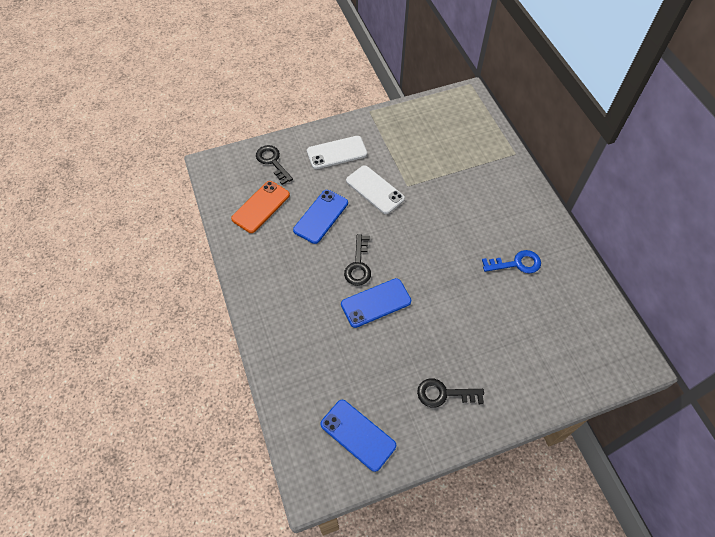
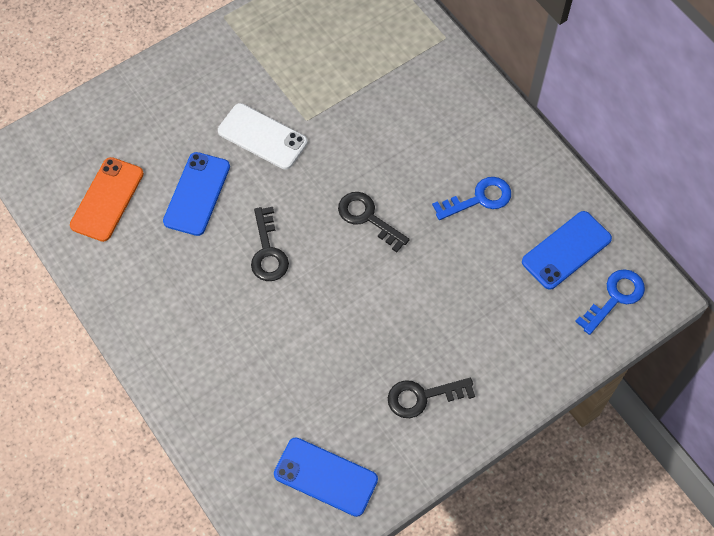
camera: 15 degrees left, 5 degrees up
(272, 162) = (104, 127): black key -> black key (367, 218)
(337, 153) = (193, 92): white phone -> none
(376, 303) = (305, 299): blue phone -> blue phone (566, 250)
(605, 357) = (615, 298): none -> blue key

